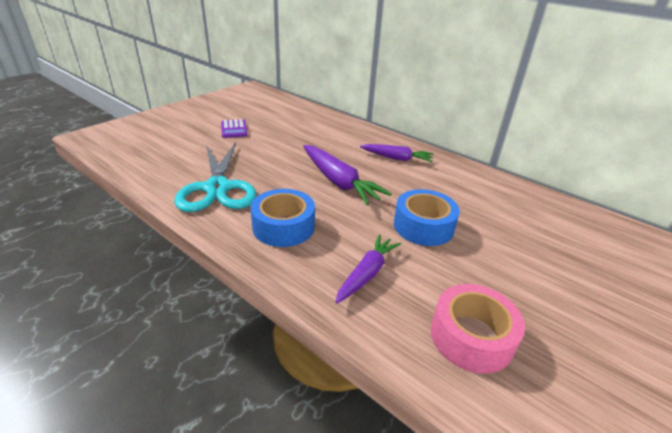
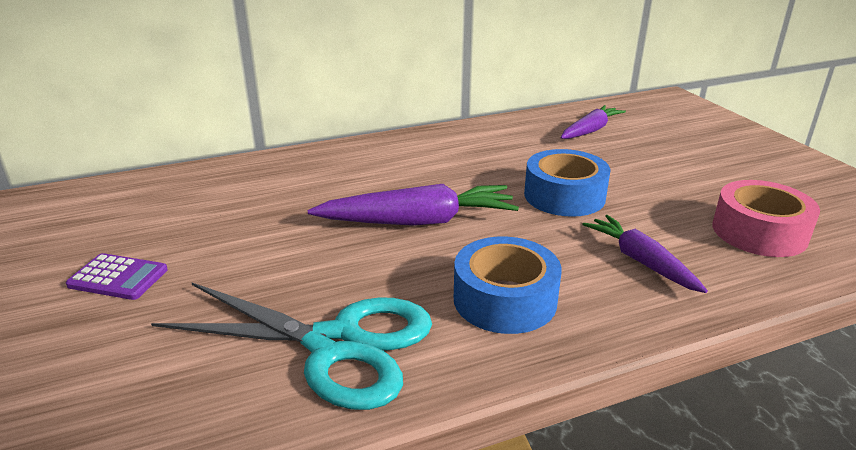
camera: 60 degrees left, 5 degrees down
(396, 158) = (395, 162): purple carrot -> purple carrot (590, 130)

